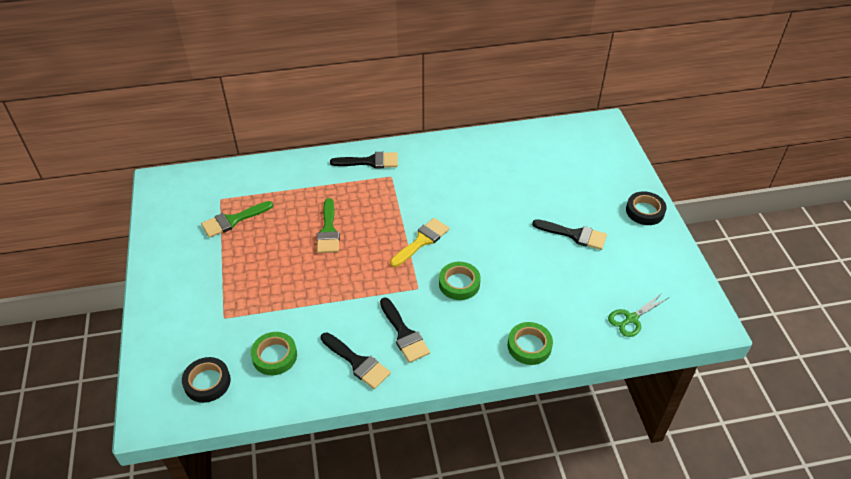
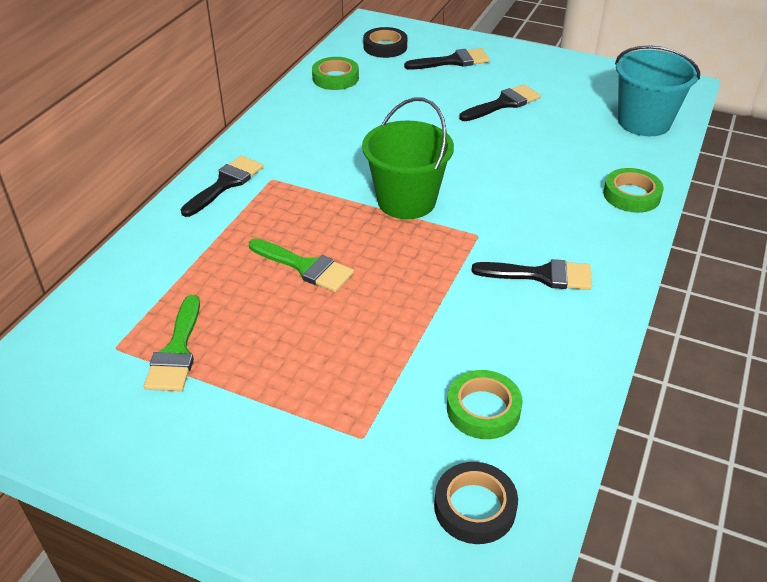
camera: 55 degrees left, 5 degrees down
(357, 362) = (556, 333): black brush -> black brush (453, 61)
(422, 241) = (406, 201): yellow brush -> green bucket
(459, 283) = (500, 202): green tape -> green tape (335, 78)
(631, 319) = (644, 122): green scissors -> turquoise bucket
(645, 211) = (513, 55): black tape -> black tape (385, 47)

